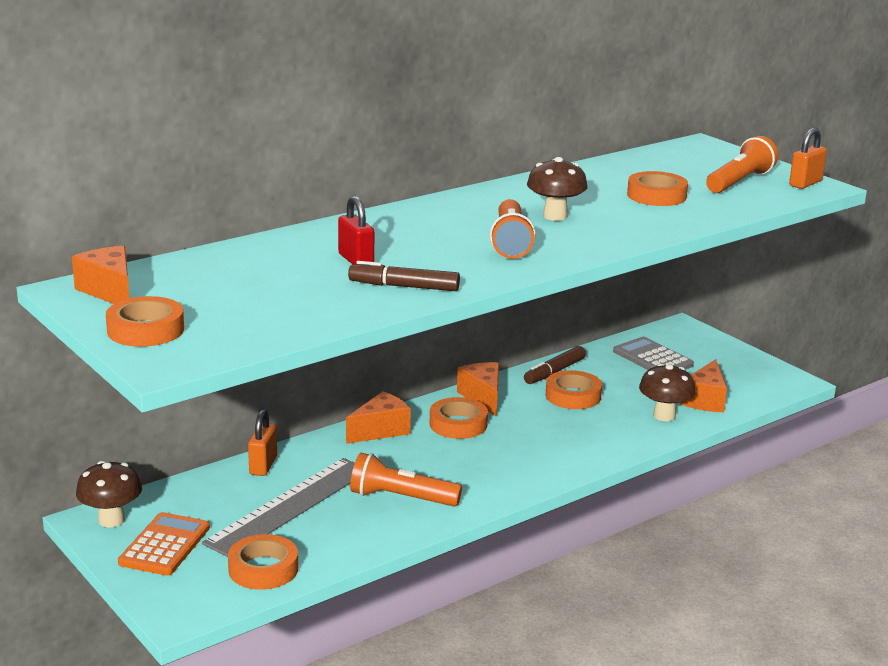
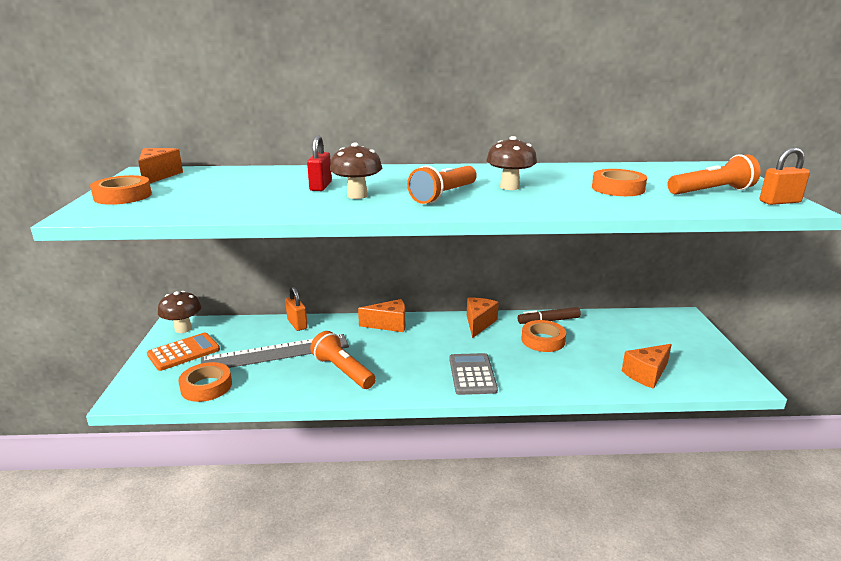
camera: 35 degrees right, 0 degrees up
(263, 465) = (297, 324): orange padlock -> orange padlock turned 75 degrees counterclockwise
(404, 286) = (315, 205): brown marker -> none
(458, 424) = (441, 335): orange tape -> none
(652, 358) = (635, 332): grey calculator -> grey calculator (472, 374)
(664, 416) = (598, 375): brown mushroom -> brown mushroom (357, 195)

